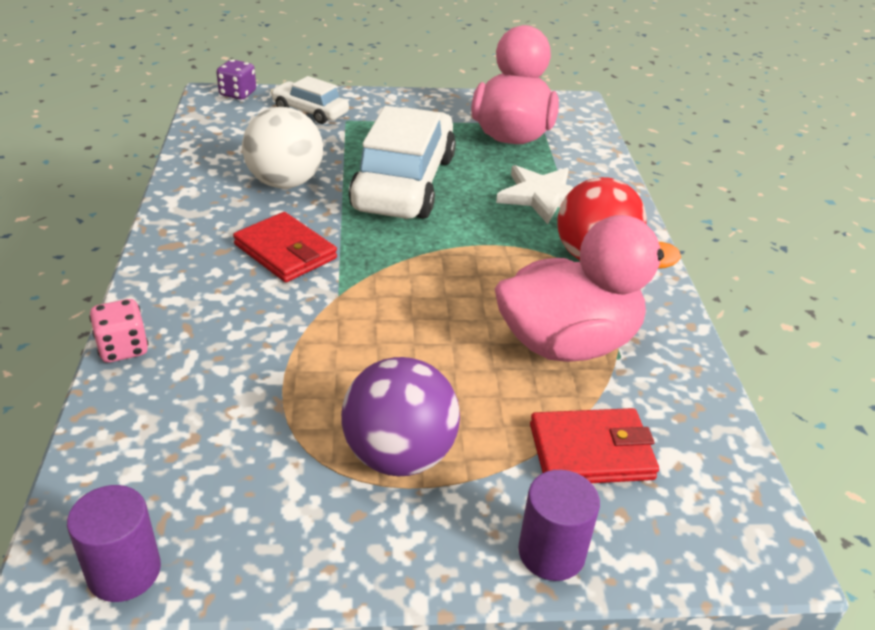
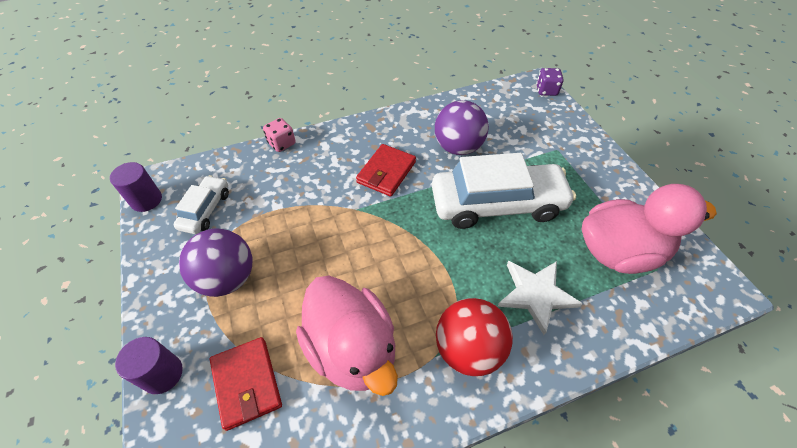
camera: 75 degrees right, 15 degrees up
(285, 182) = (458, 147): white ball -> purple ball
(310, 111) = (553, 129): white car -> white car (205, 210)

